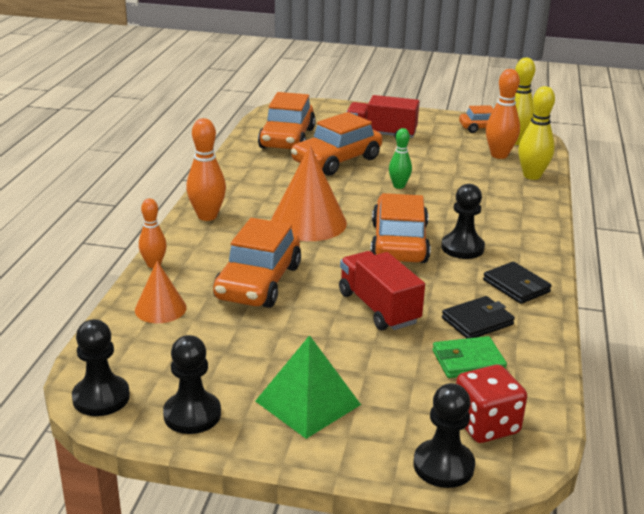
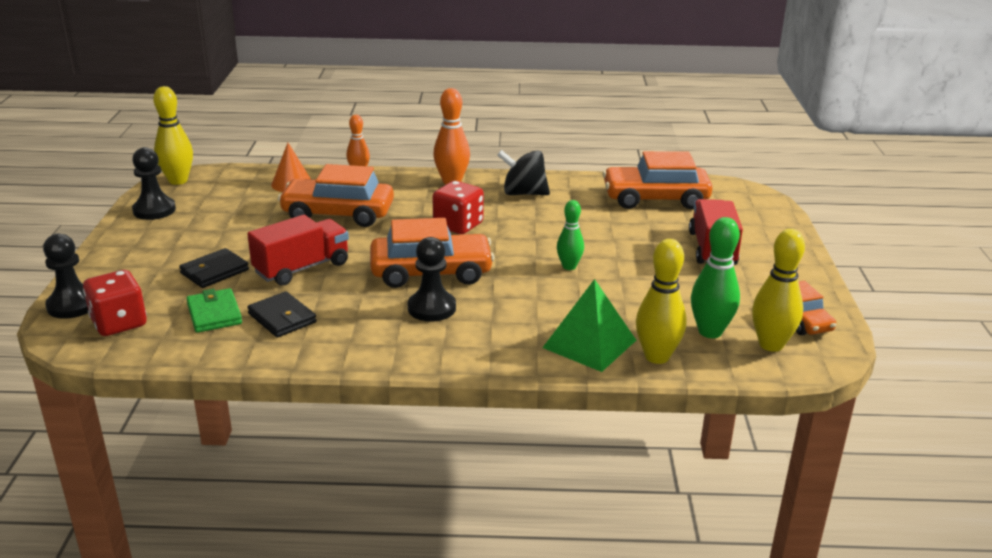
camera: 80 degrees right, 0 degrees up
(101, 397) = (178, 181): black pawn -> yellow bowling pin
(252, 186) = (523, 193): none -> black spinning top
(308, 222) = (458, 225): orange cone -> red dice
(308, 403) = (162, 248): green pyramid -> green pyramid (589, 344)
(336, 161) = (614, 228): orange car -> none
(499, 155) = (710, 332): orange bowling pin -> green bowling pin
(516, 286) = (354, 341): black wallet -> black wallet (214, 271)

